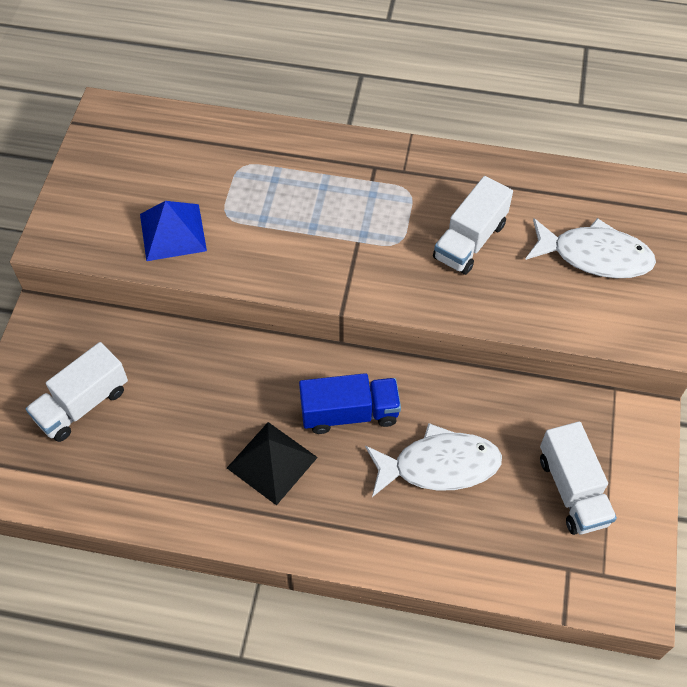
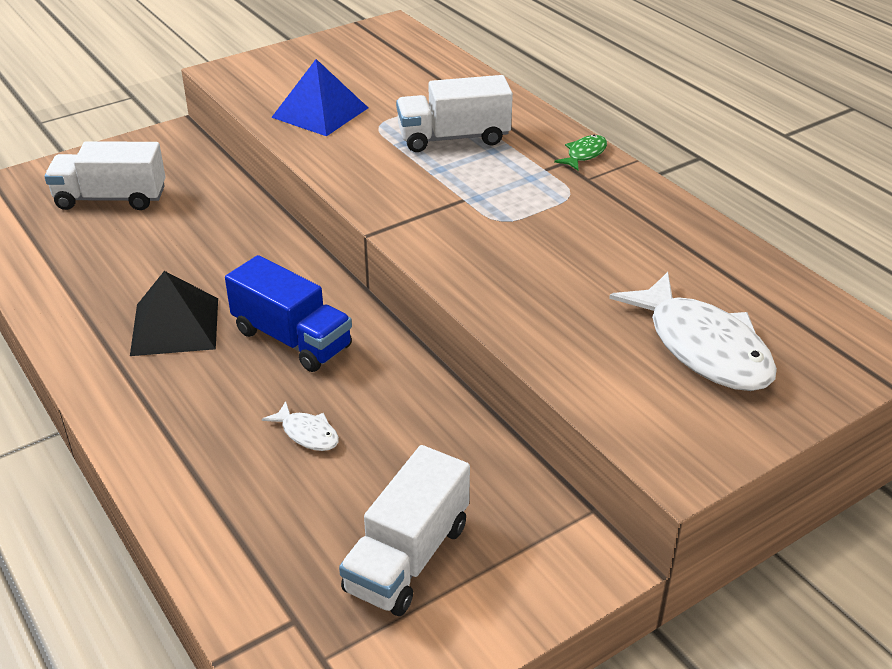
camera: 45 degrees right, 20 degrees down
(378, 150) = (584, 154): none -> green fish
(439, 465) = (307, 434): white fish -> white fish, size x0.45
(470, 241) = (576, 258): white truck -> white truck (453, 138)

